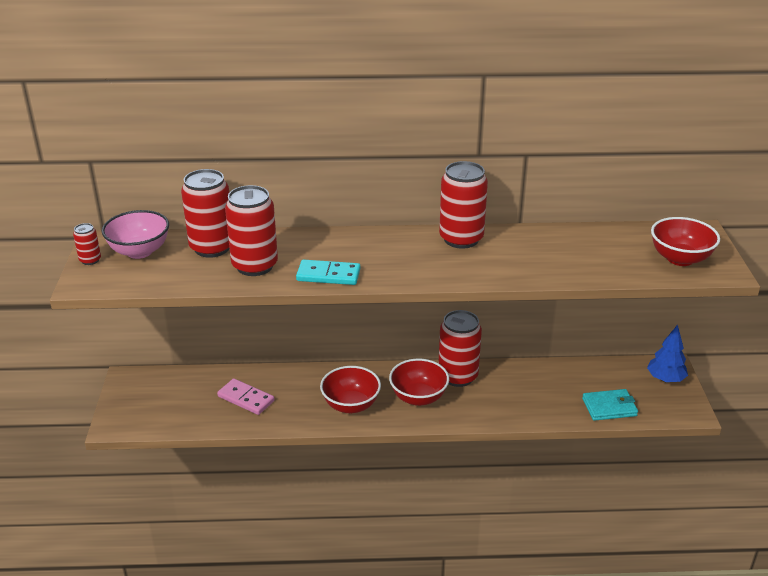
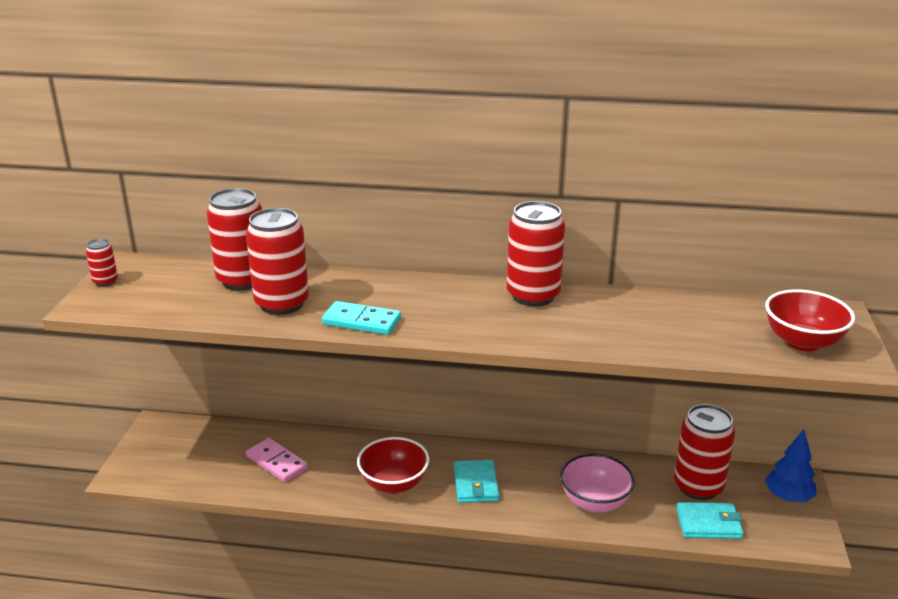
camera: 10 degrees right, 5 degrees down
(139, 251) = (162, 277): pink bowl -> pink bowl (594, 502)
(418, 397) = (476, 484): red bowl -> turquoise wallet
(458, 376) = (529, 465): red can -> red can (698, 487)

